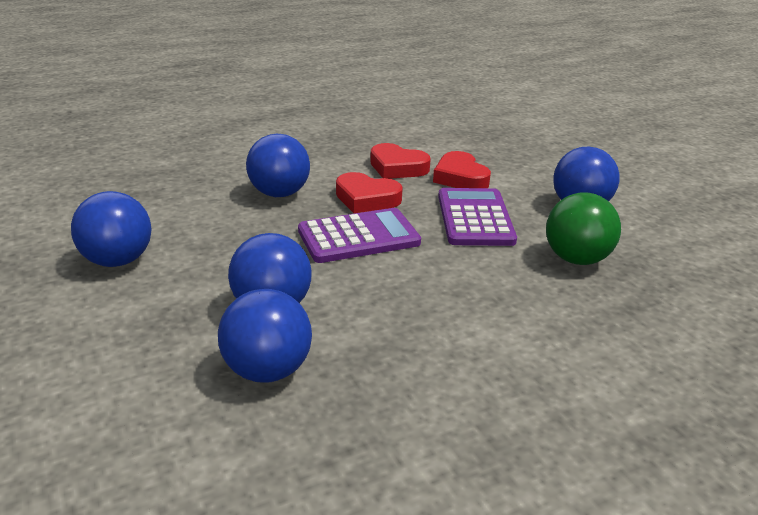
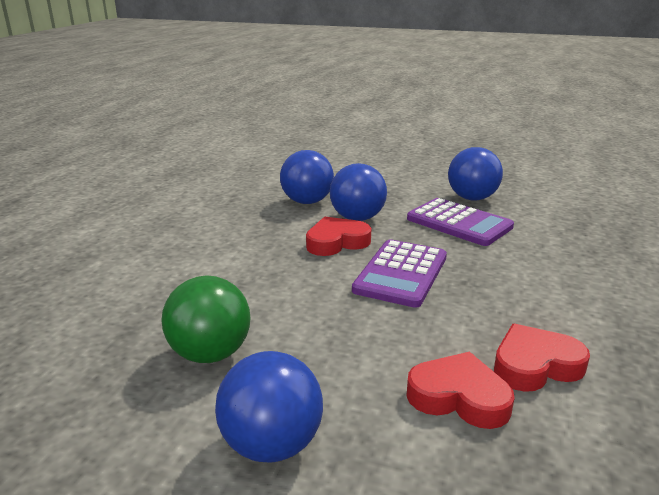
camera: 135 degrees right, 5 degrees down
(279, 194) = (525, 272): blue ball -> none
(366, 199) = (468, 307): red heart -> red heart (336, 242)
(475, 218) = (354, 345): purple calculator -> purple calculator (459, 223)

